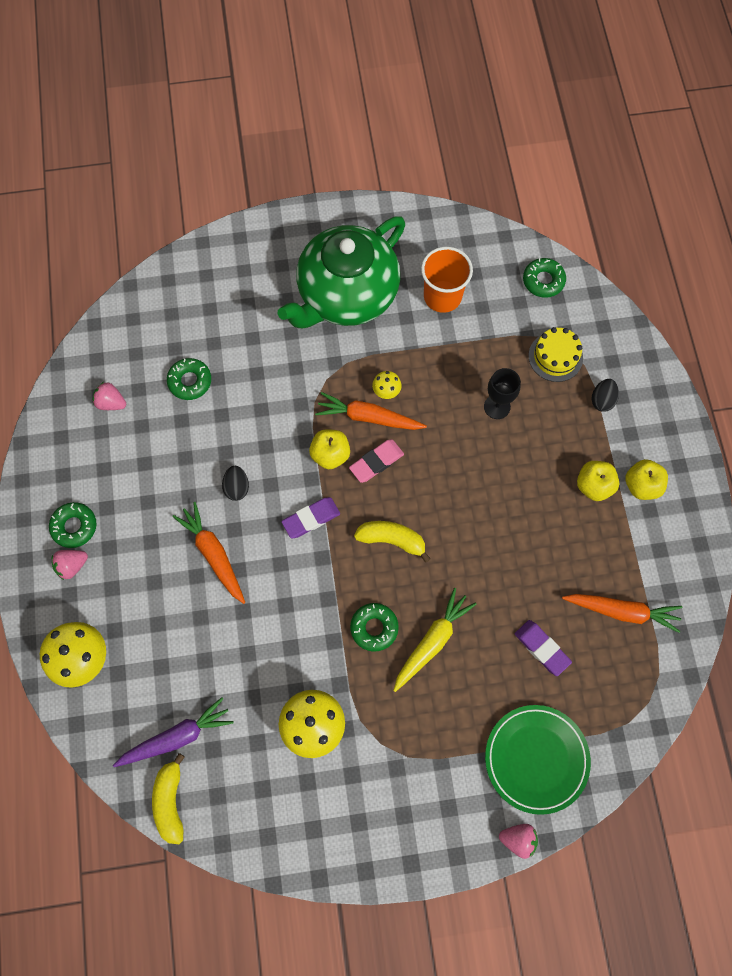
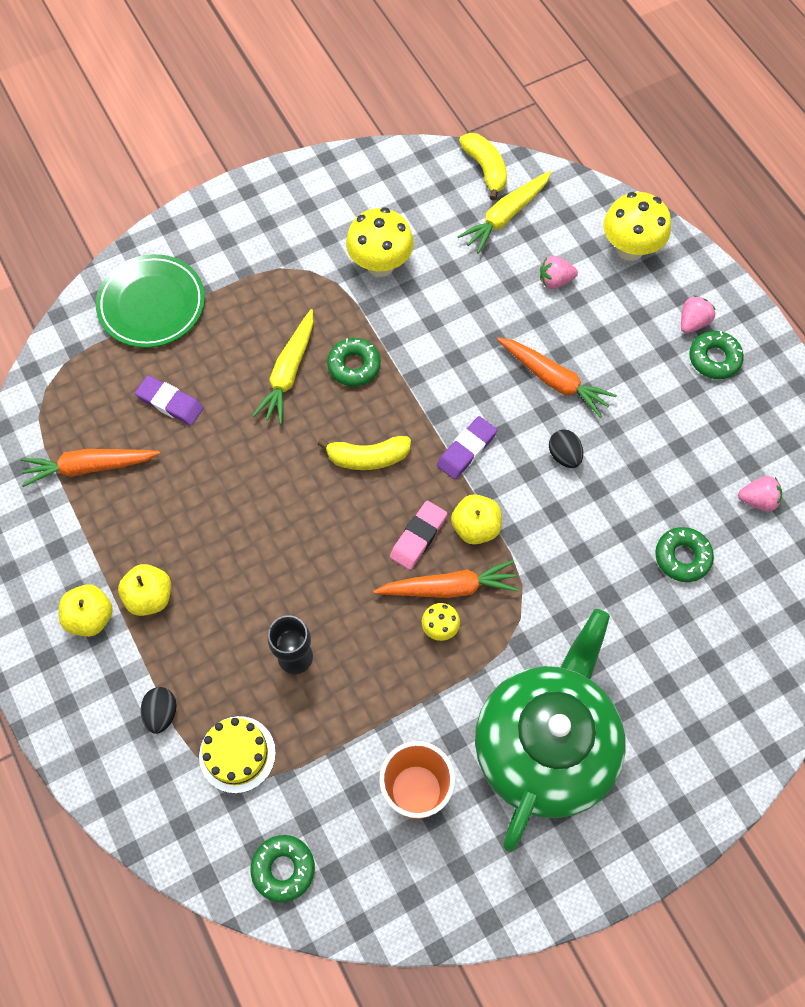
camera: 160 degrees right, 5 degrees down
(177, 737) = (505, 216): purple carrot -> yellow carrot
(518, 839) = (153, 237): pink strawberry -> pink strawberry (555, 281)

